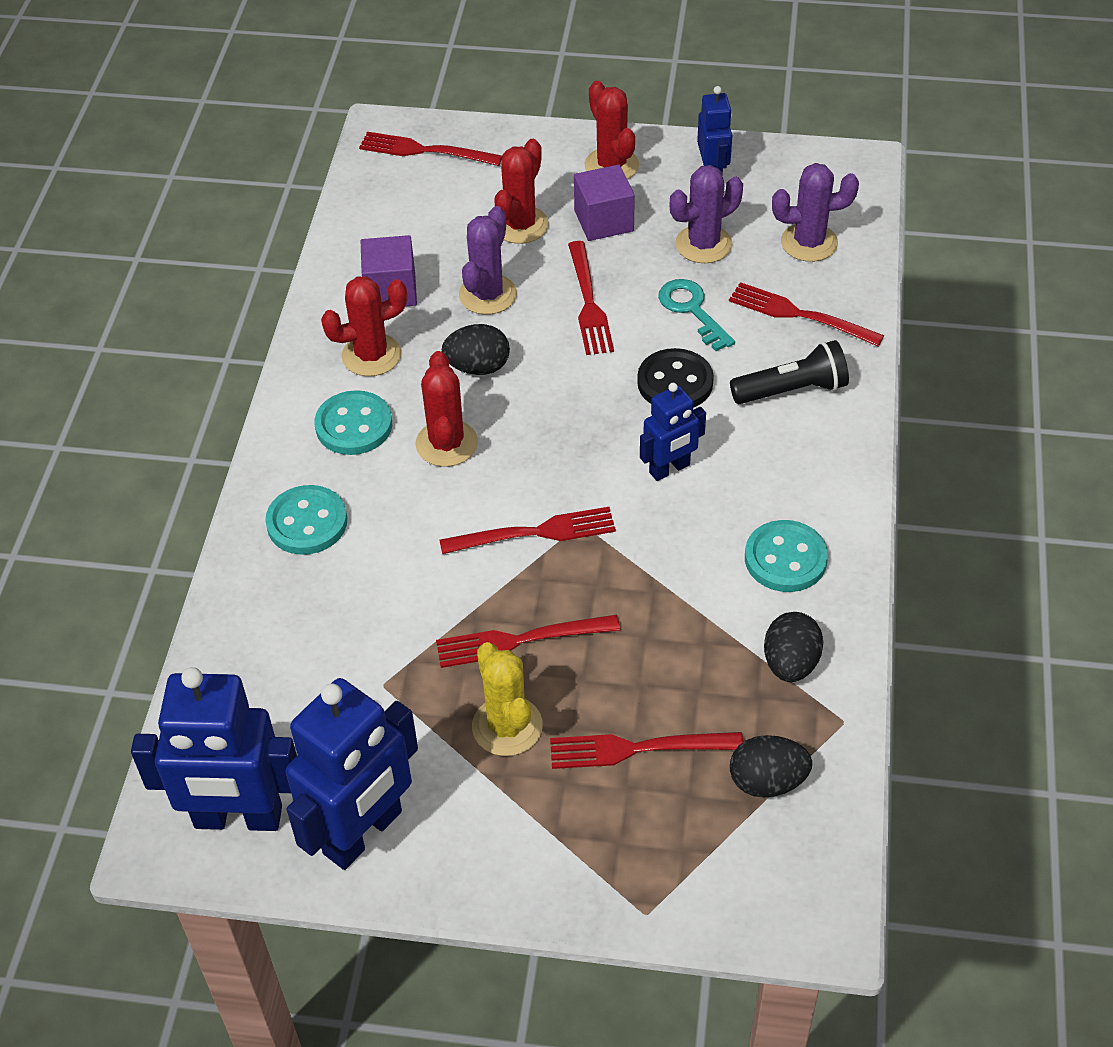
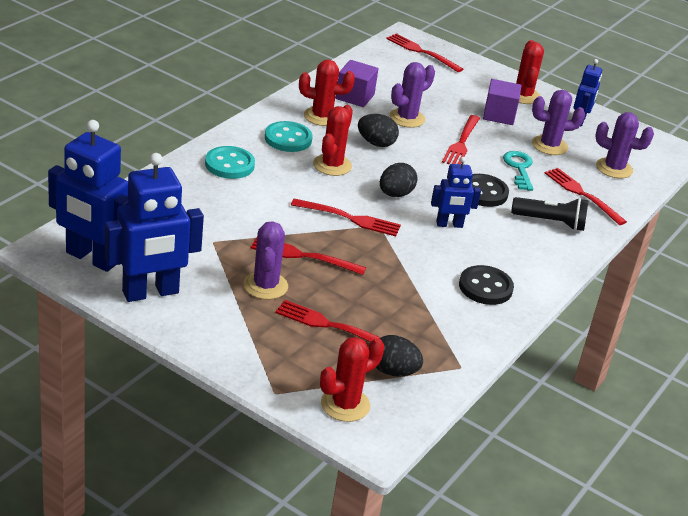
camera: 20 degrees right, 15 degrees down
(507, 726) = (265, 286): yellow cactus -> purple cactus
(520, 225) = (449, 99): red cactus -> red cactus (345, 405)
(785, 559) = (485, 287): turquoise button -> black button
(790, 663) = (450, 330): black egg -> black egg (395, 194)

